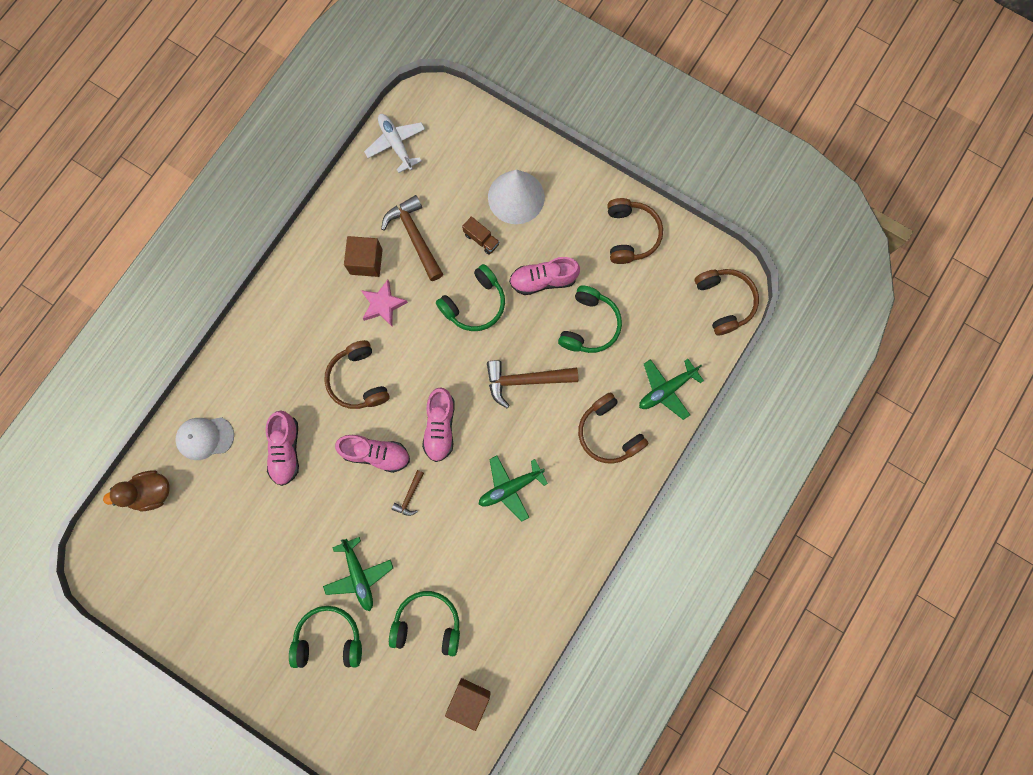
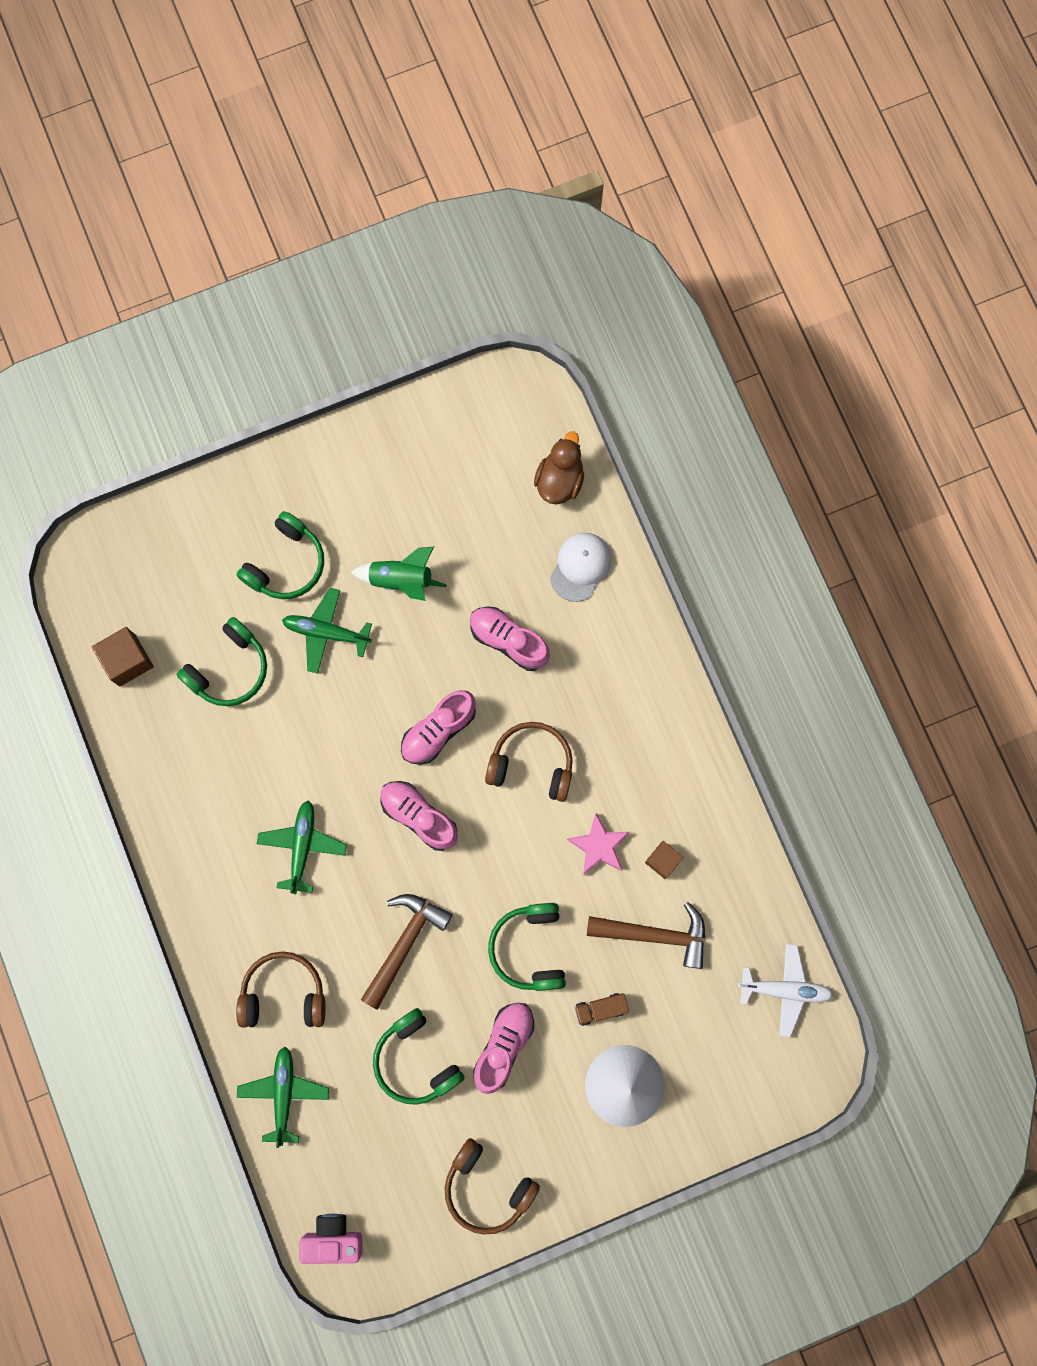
camera: 125 degrees right, 0 degrees up
(290, 550) = (401, 580): none -> green rocket
(366, 261) = (662, 860): brown cube -> brown cube, size x0.65
(409, 496) = (369, 735): brown hammer -> none
(724, 302) = (333, 1238): brown headphones -> pink camera

